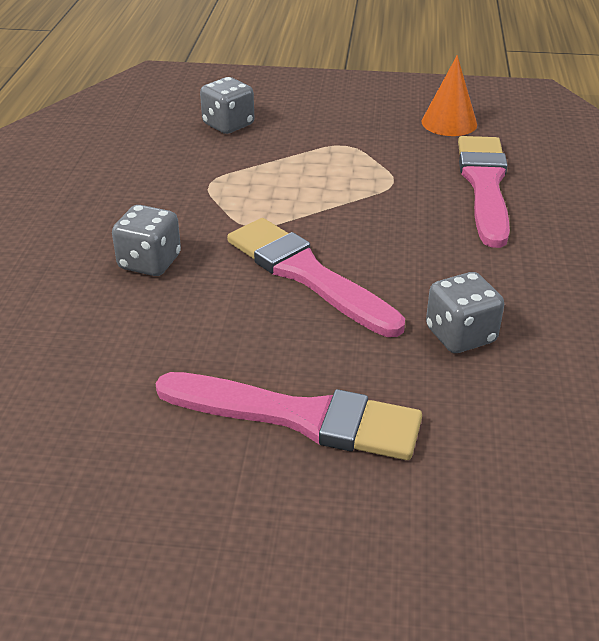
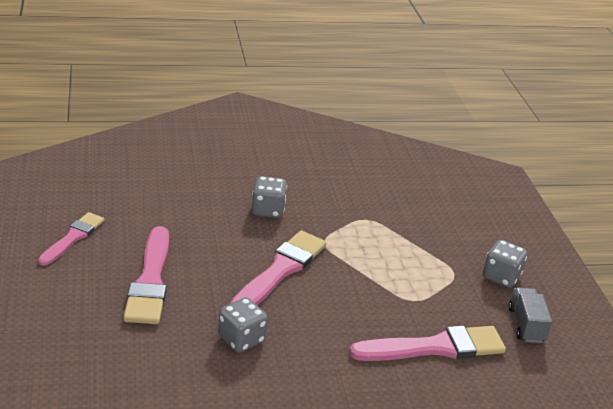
camera: 70 degrees right, 5 degrees down
(131, 515) = (73, 237): none -> pink brush
(228, 125) = (448, 216): grey dice -> grey dice (501, 277)
(449, 123) = (526, 325): orange cone -> grey truck

